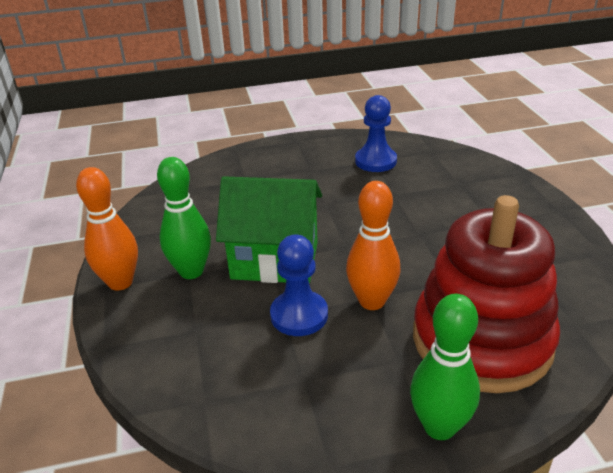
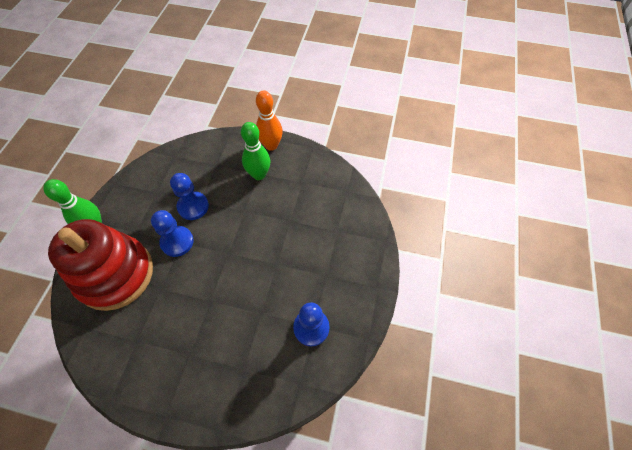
camera: 115 degrees right, 25 degrees up
(275, 260) = (241, 213): green house -> none
(372, 301) = (177, 242): orange bowling pin -> blue pawn

